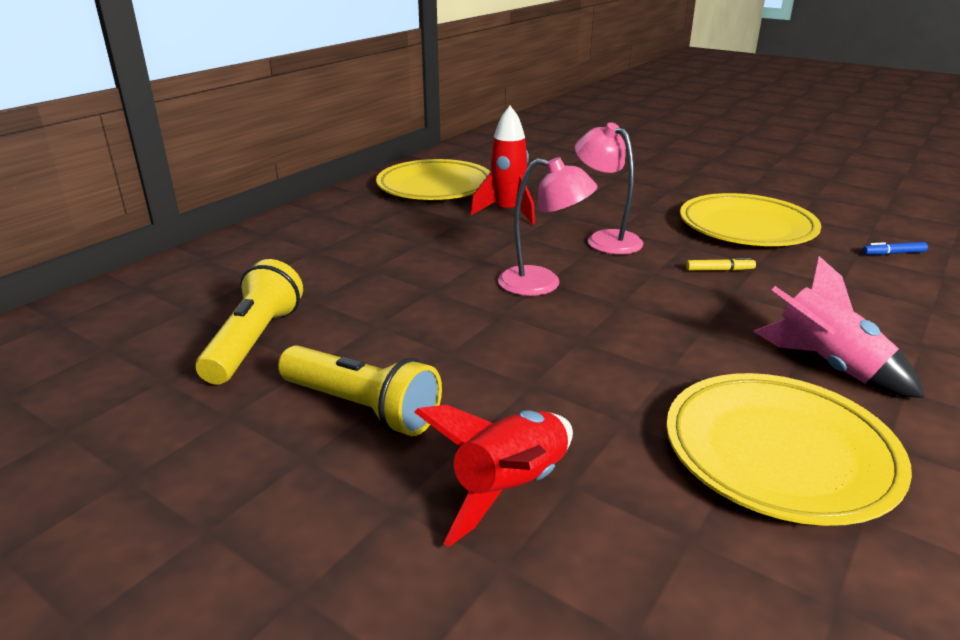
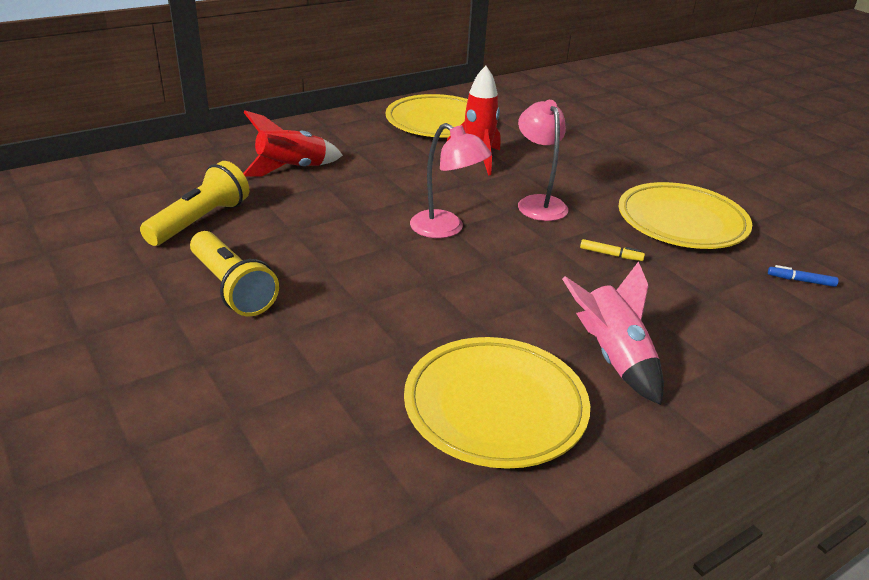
camera: 20 degrees right, 5 degrees up
(510, 488) = (281, 369): red rocket -> red rocket (291, 169)

